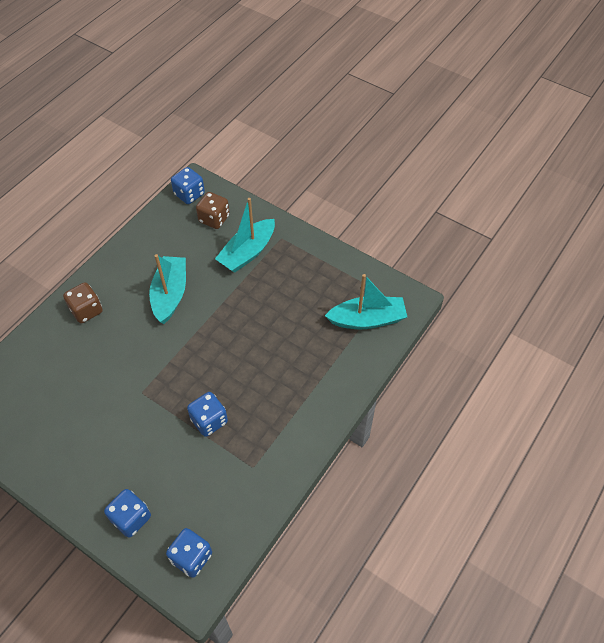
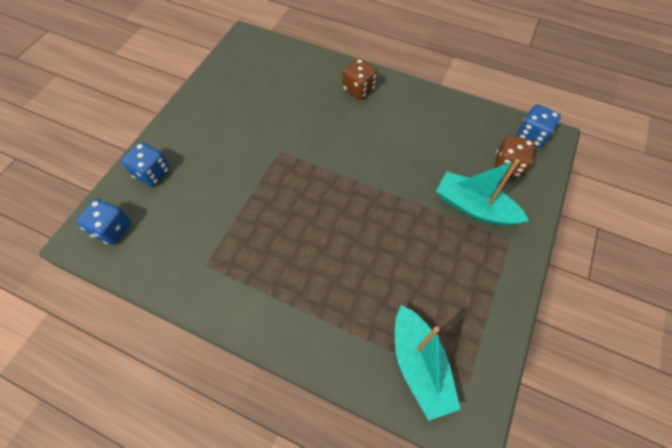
camera: 80 degrees right, 5 degrees up
(170, 294) = (395, 148): turquoise boat -> none
(209, 421) = (254, 214): blue dice -> none

